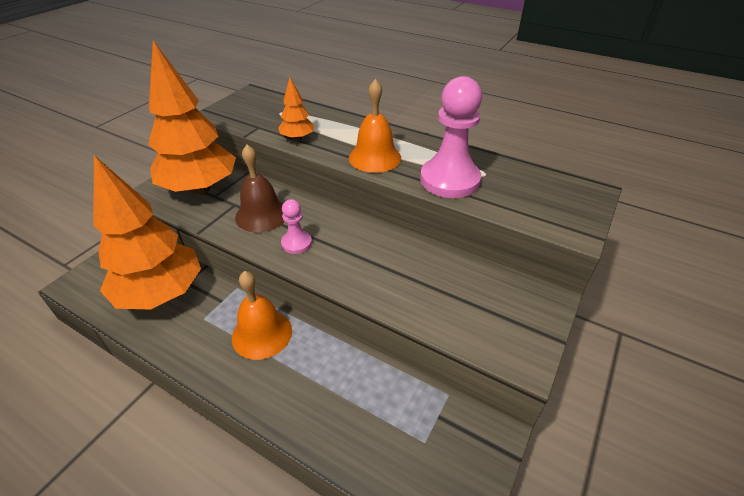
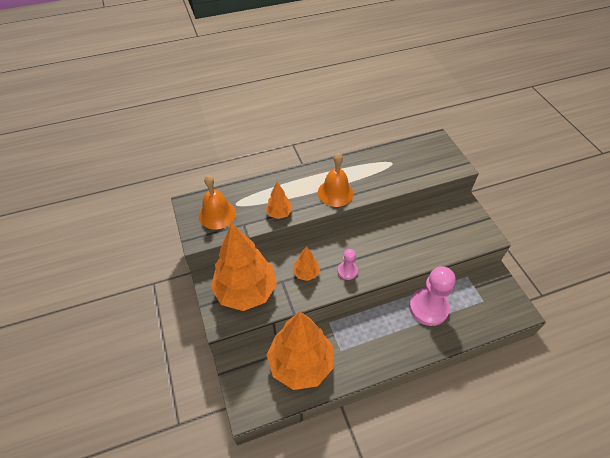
camera: 50 degrees left, 10 degrees up
(262, 215) = (306, 273): brown bell -> orange tree
(262, 333) = (375, 328): orange bell -> orange bell (217, 214)
(449, 180) = (384, 178): pink pawn -> pink pawn (428, 307)

